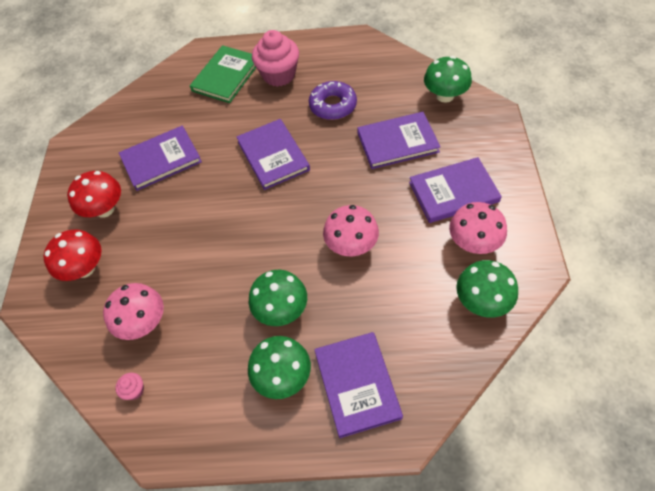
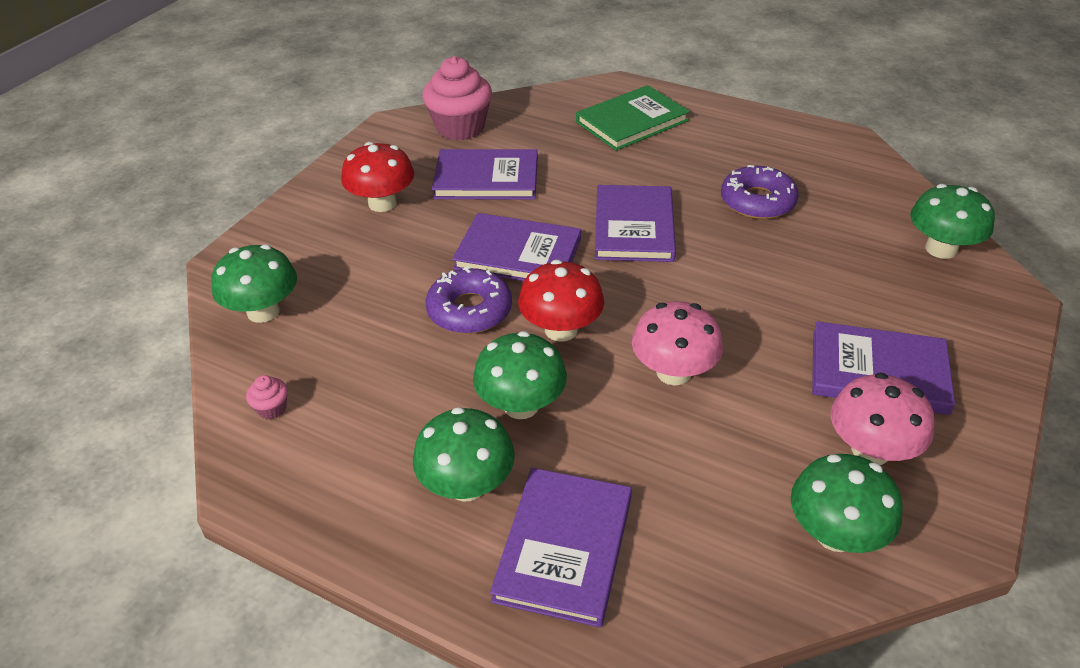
camera: 25 degrees right, 15 degrees down
(80, 326) = (263, 311): none -> green mushroom
(85, 268) = (314, 254): red mushroom -> red mushroom (561, 329)
(143, 322) = (337, 340): pink mushroom -> none
(211, 261) = (469, 310): none -> purple donut
(279, 75) = (703, 143): pink cupcake -> pink cupcake (460, 127)
(397, 142) = (827, 278): purple book -> purple book (518, 254)

